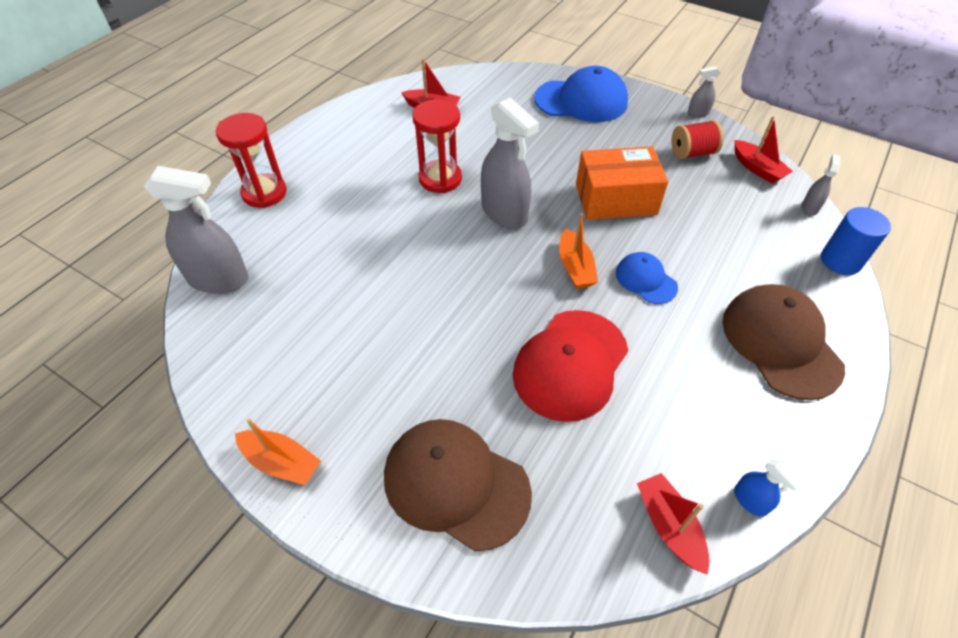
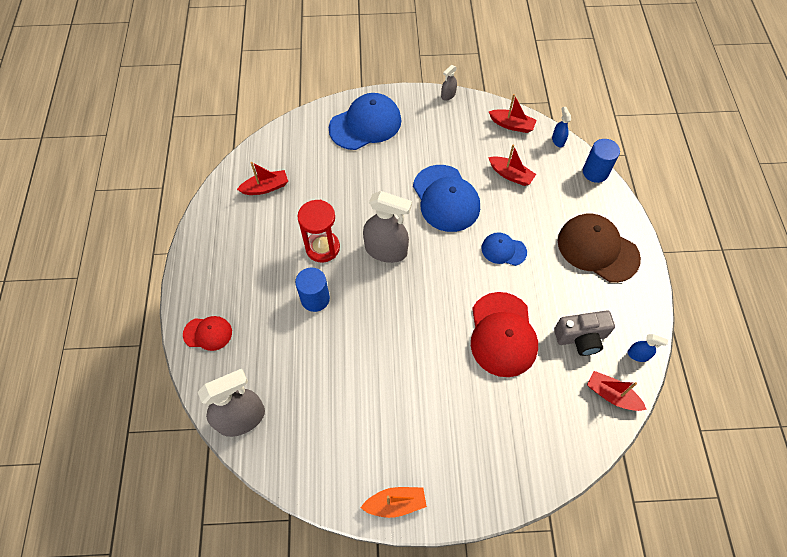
camera: 35 degrees left, 10 degrees up
(264, 193) = (208, 333): red hourglass -> red cap
(390, 217) = (315, 299): none -> blue cylinder
(456, 484) = (497, 447): brown cap -> none
(575, 267) = (458, 266): orange boat -> none
(615, 199) = (446, 198): orange box -> blue cap
(676, 429) = (581, 338): none -> grey camera
(692, 153) = (466, 133): red spool -> none
(717, 213) = (510, 175): none -> red boat
(809, 208) = (558, 140): grey spray bottle -> blue spray bottle

